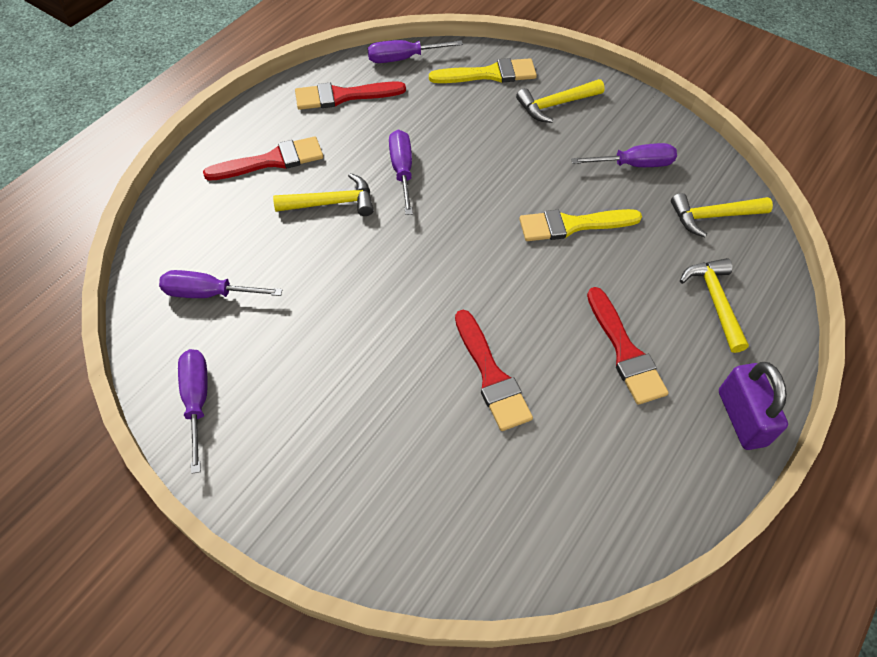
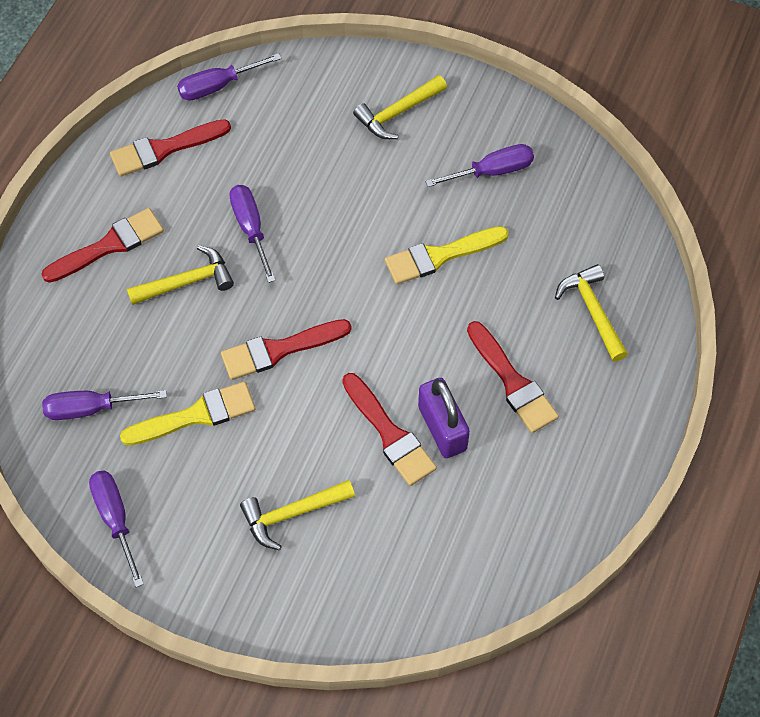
camera: 10 degrees left, 5 degrees up
(401, 277) = (279, 350): none -> red brush
(489, 74) = (318, 88): yellow brush -> yellow brush (196, 415)
(713, 216) = (580, 216): yellow hammer -> yellow hammer (291, 514)
(741, 418) = (629, 425): purple padlock -> purple padlock (442, 428)

